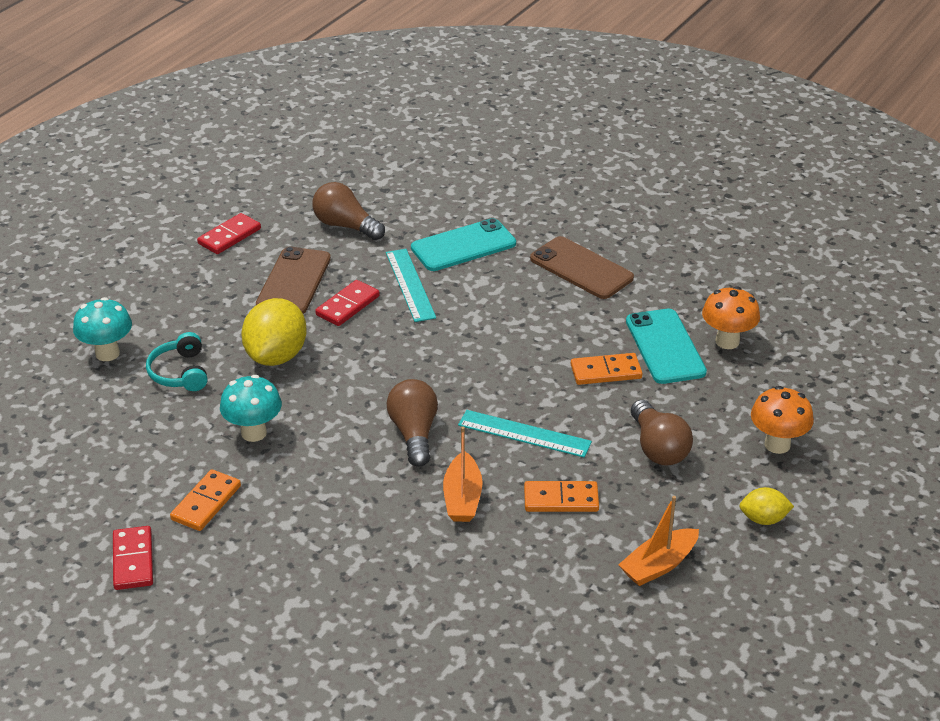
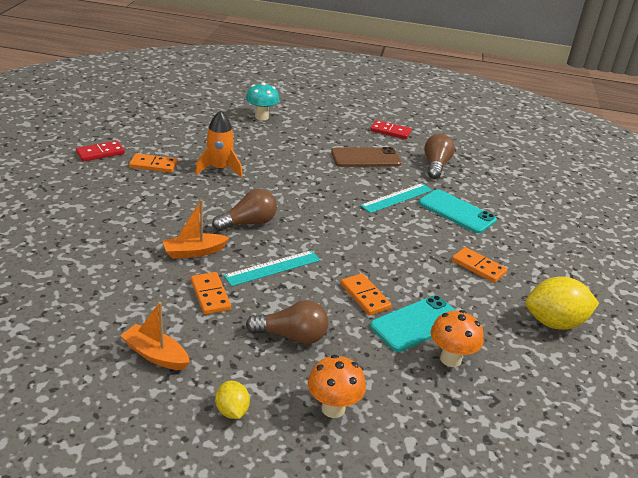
camera: 65 degrees right, 5 degrees down
(180, 372) = (258, 139): turquoise headphones -> none
(254, 433) = (219, 169): turquoise mushroom -> orange rocket
(276, 356) = (292, 164): yellow lemon -> yellow lemon (554, 323)
(348, 306) = (357, 179): red domino -> none
(524, 433) = (273, 268): turquoise ruler -> turquoise ruler turned 60 degrees clockwise
(581, 268) = (478, 267): brown phone -> orange domino
(658, 447) = (291, 336): brown light bulb -> brown light bulb turned 135 degrees counterclockwise

